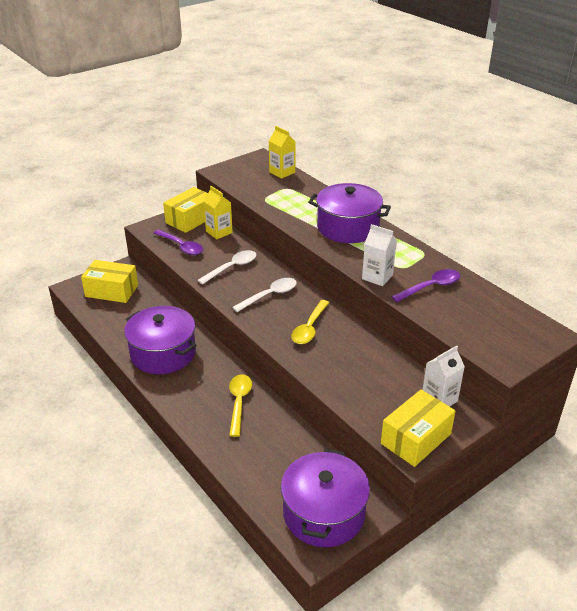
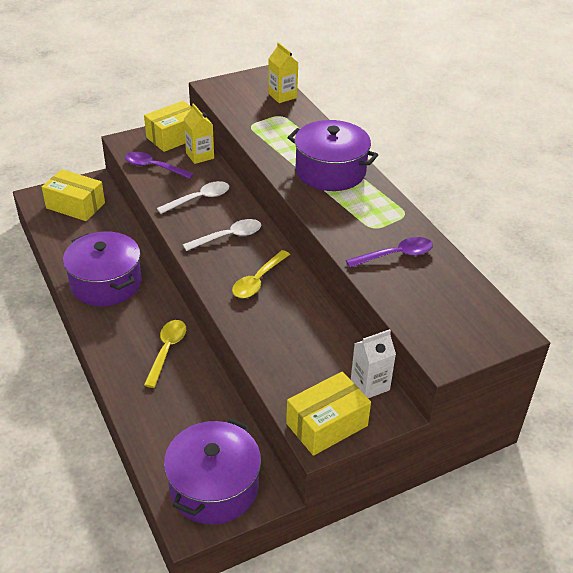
camera: 10 degrees right, 5 degrees up
(181, 246) = (153, 167): purple spoon -> purple spoon turned 150 degrees clockwise
(377, 277) = (340, 235): white carton -> none

